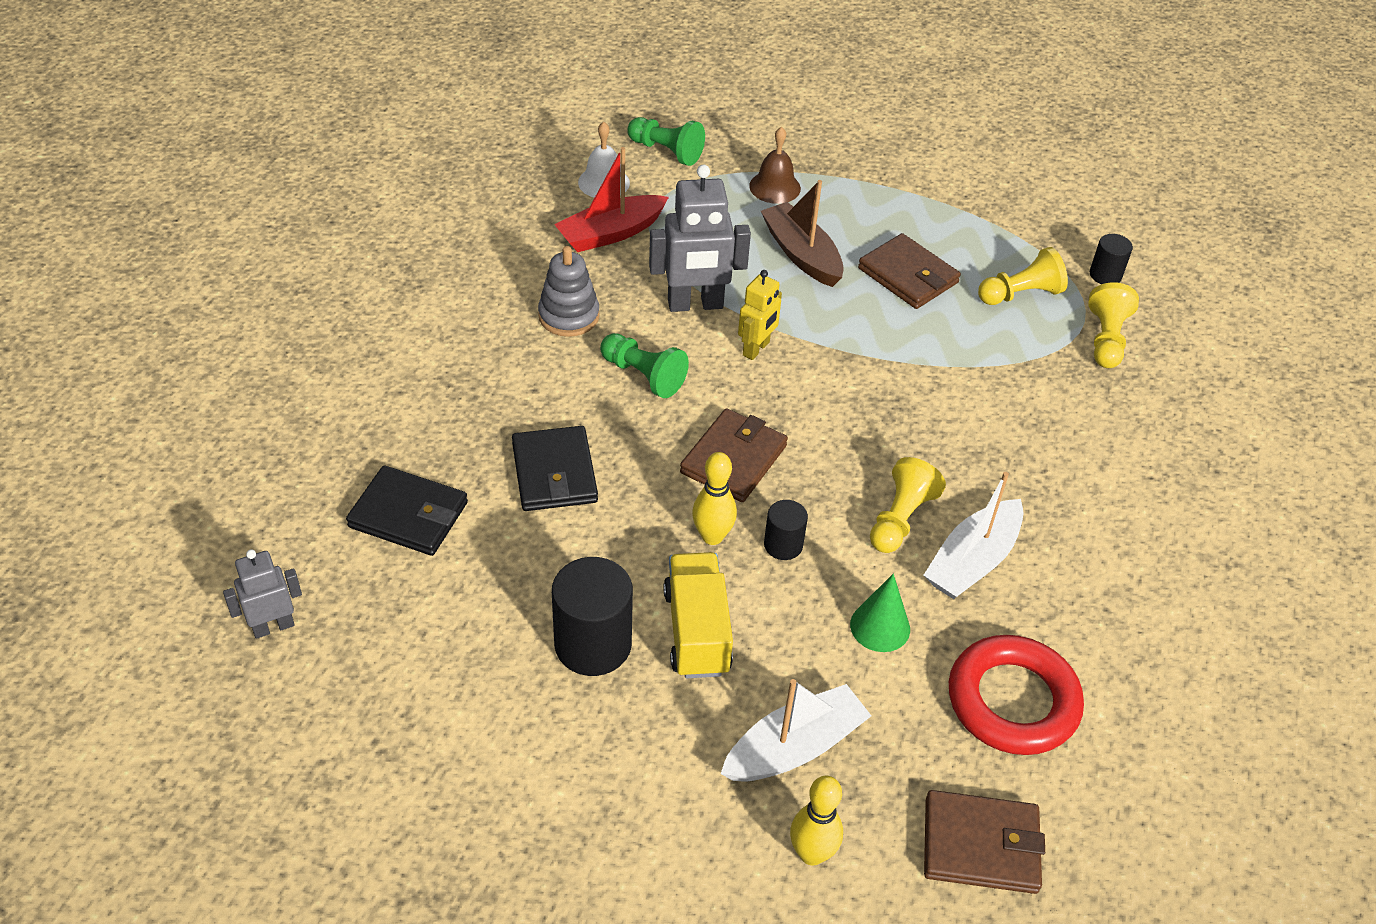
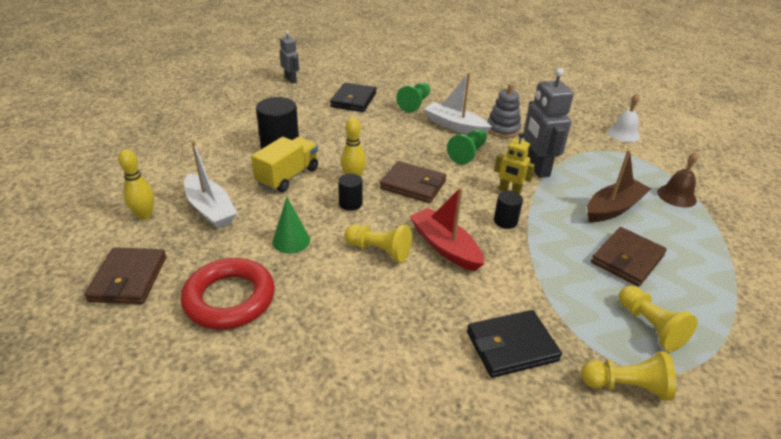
camera: 85 degrees right, 10 degrees down
(554, 473) = (388, 132): black wallet -> black wallet (511, 346)
(611, 233) = (579, 138): red boat -> red boat (445, 247)
(666, 151) = (673, 153): green pawn -> green pawn (415, 104)
(697, 631) = (288, 176): yellow truck -> yellow truck turned 45 degrees counterclockwise
(972, 561) = (347, 284): white boat -> white boat (455, 126)
(1105, 275) = (723, 394): black cylinder -> black cylinder (505, 221)

